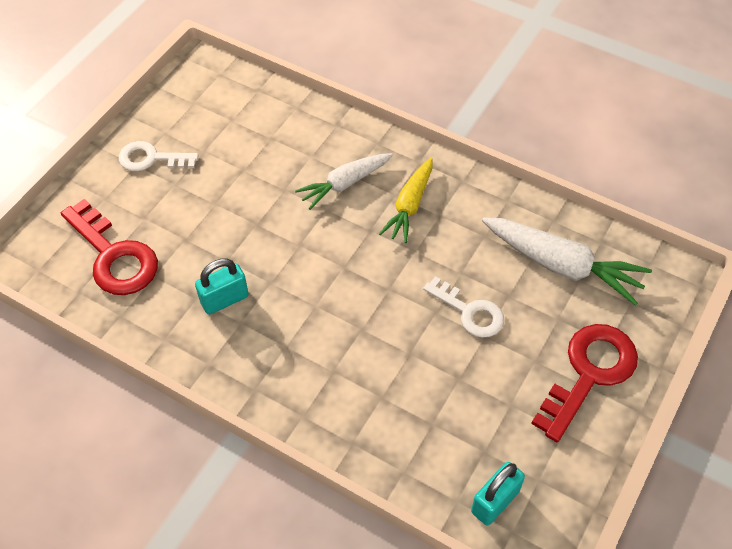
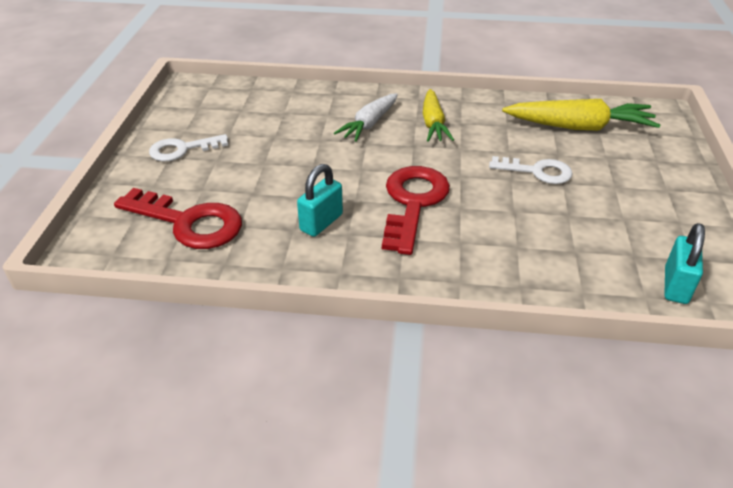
camera: 25 degrees left, 15 degrees down
(562, 266) = (579, 127): white carrot -> yellow carrot
(589, 373) = (661, 181): red key -> red key (413, 202)

